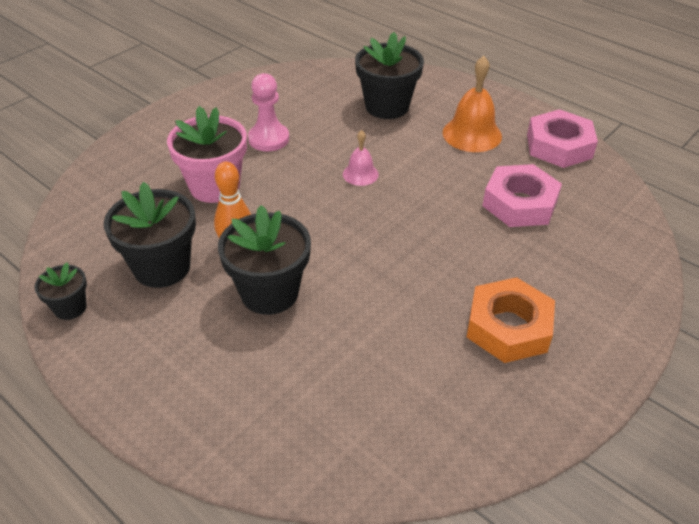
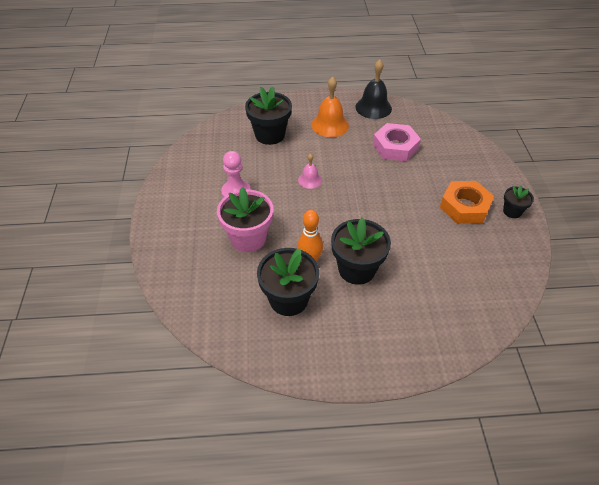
camera: 45 degrees left, 5 degrees up
(70, 308) = (276, 358): black flower pot -> black flower pot (512, 211)
(559, 146) = (373, 107): pink nut -> black bell

